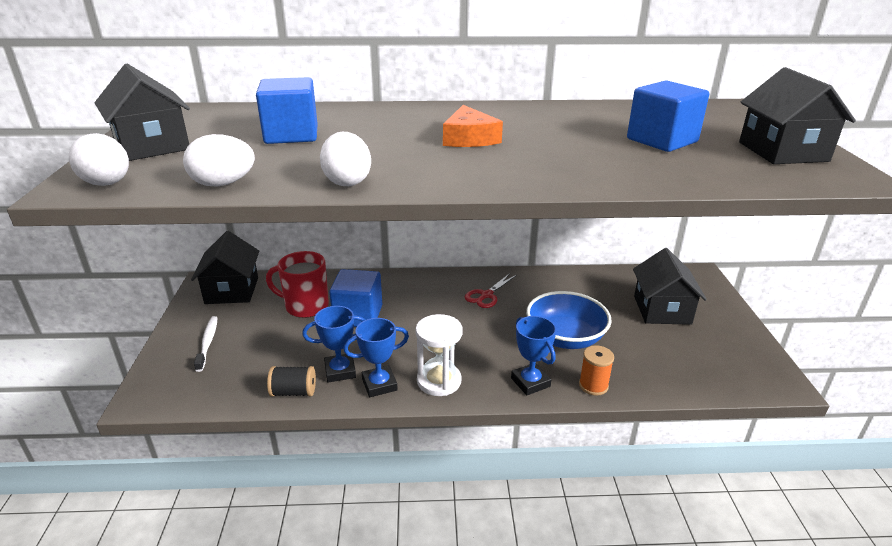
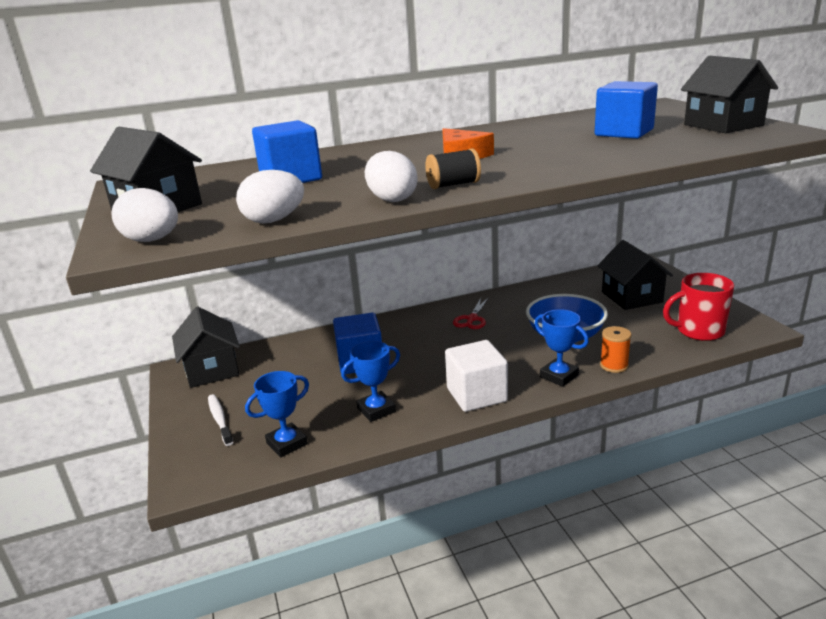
camera: 15 degrees left, 5 degrees down
(294, 392) = (342, 438): black spool -> black spool (453, 185)
(306, 306) = (301, 366): red mug -> red mug (698, 331)
(379, 384) = (422, 411): blue trophy -> blue trophy (287, 443)
(439, 381) = (476, 395): white hourglass -> white cube

